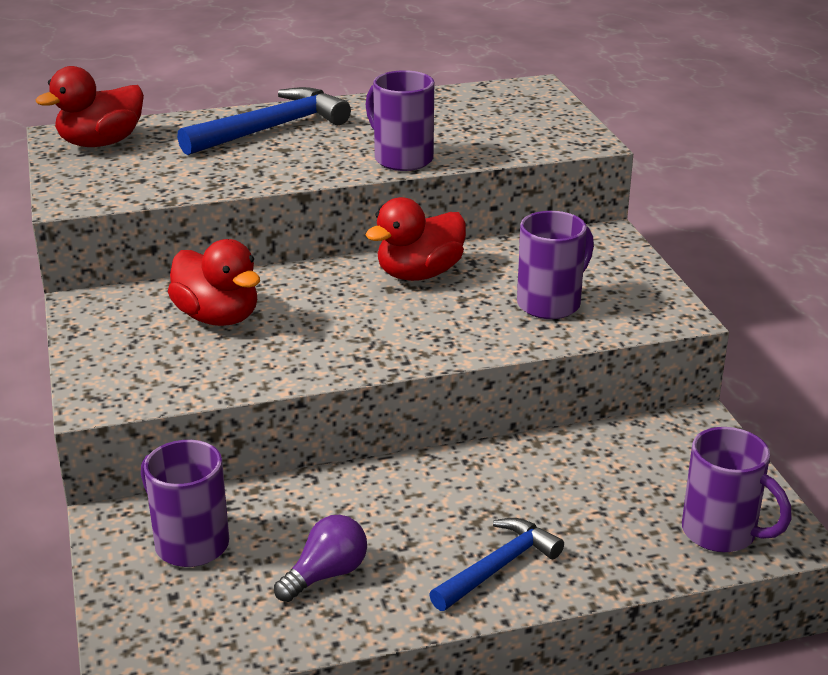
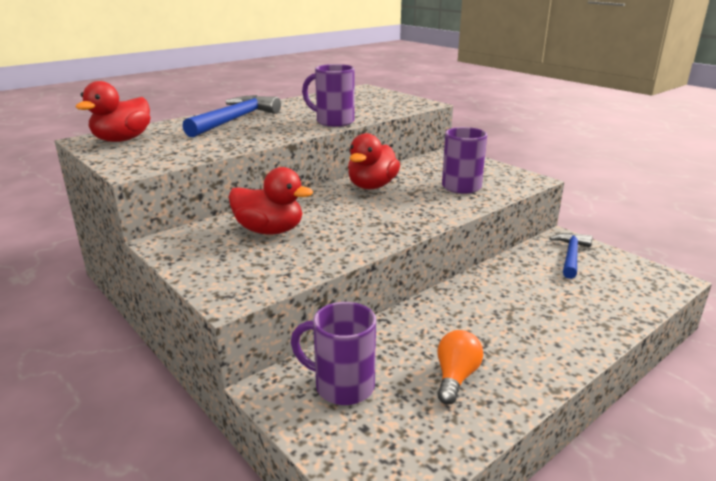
camera: 25 degrees left, 5 degrees down
(326, 574) = (455, 377): purple light bulb -> orange light bulb
(498, 566) = (551, 339): blue hammer -> blue hammer (571, 256)
(721, 533) = (639, 286): purple mug -> none

